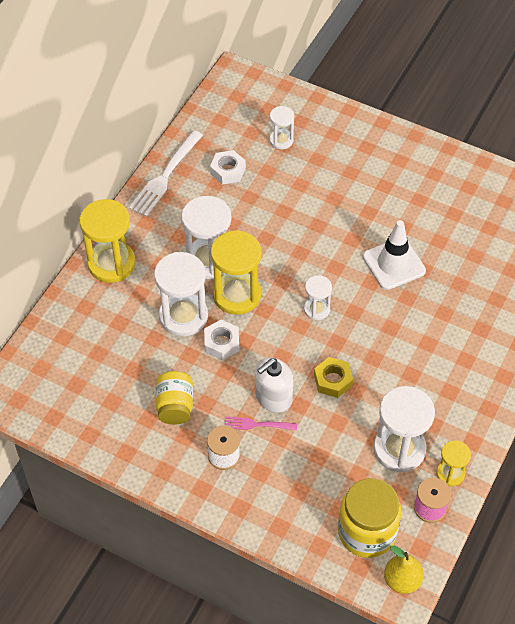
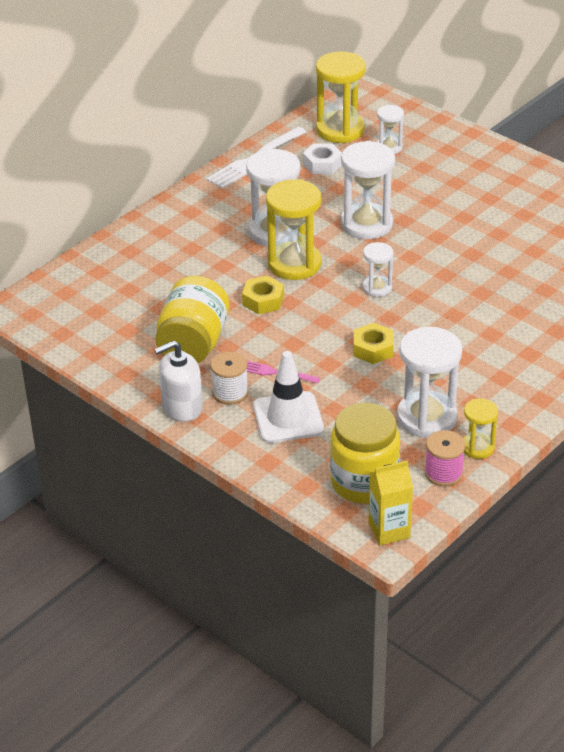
camera: 15 degrees right, 15 degrees down
(111, 263) = (171, 221): yellow hourglass -> yellow hourglass (340, 130)
(175, 406) = (193, 344): yellow jar -> yellow jar, size x1.54
(183, 316) = (230, 273): white hourglass -> white hourglass (366, 224)
(221, 343) = (263, 300): white nut -> yellow nut
(273, 397) = (302, 352): white soap dispenser -> white soap dispenser (182, 407)
(394, 264) = (476, 263): white traffic cone -> white traffic cone (288, 418)
(402, 580) = (389, 530): yellow pear -> yellow carton

